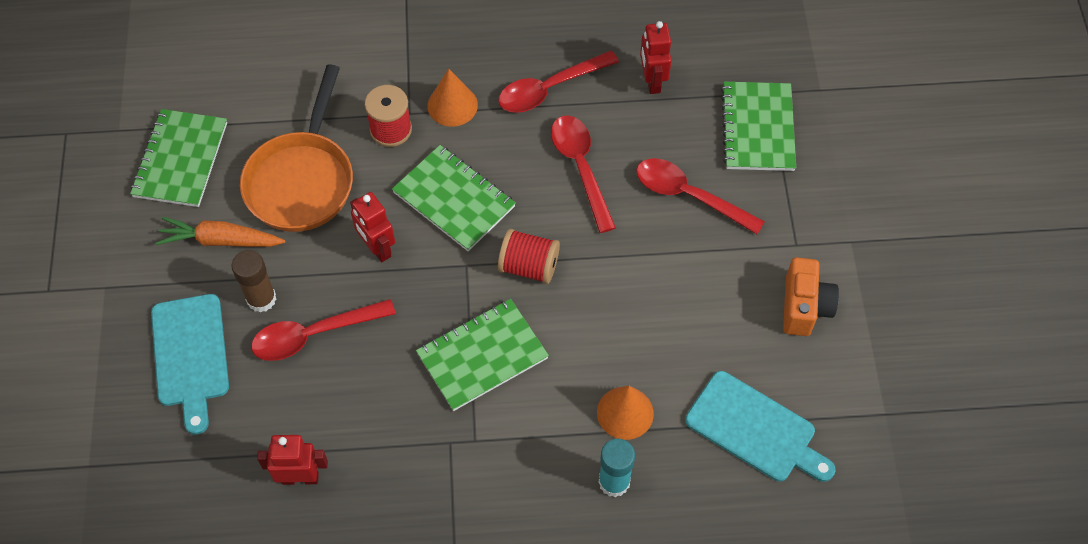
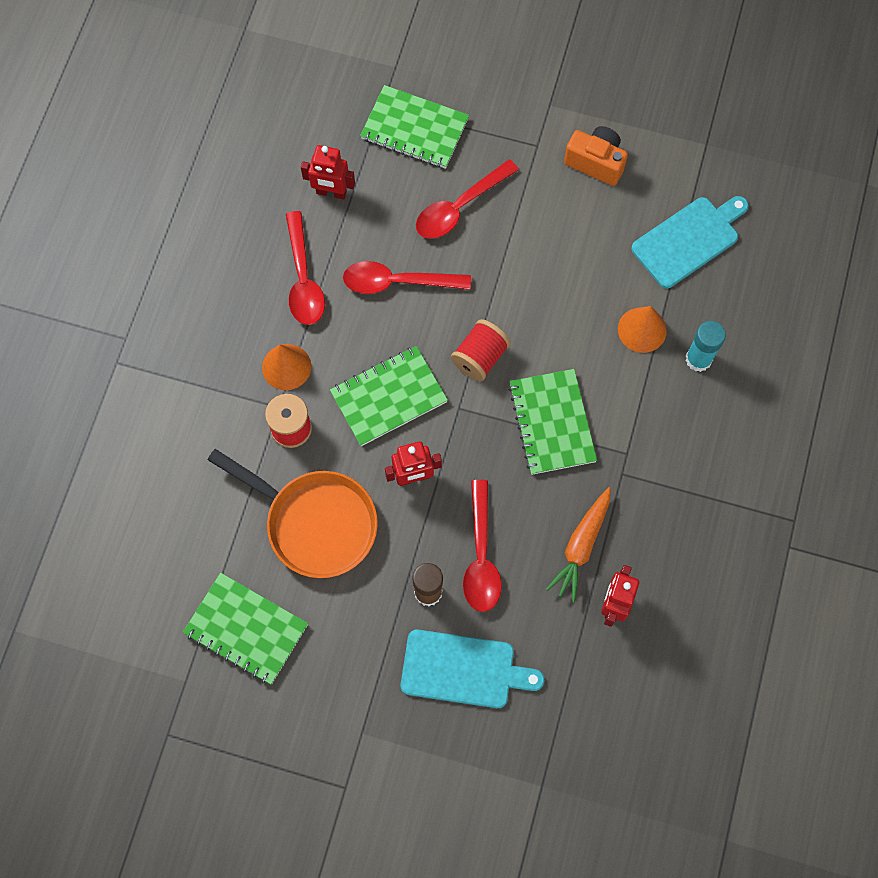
camera: 70 degrees left, 10 degrees up
(221, 240) = (352, 613): orange carrot -> orange carrot (581, 546)

